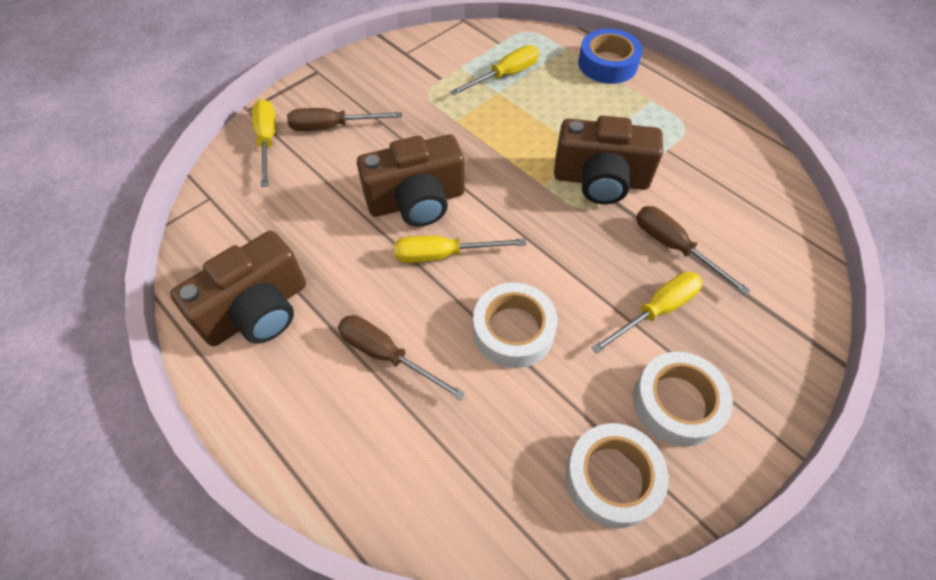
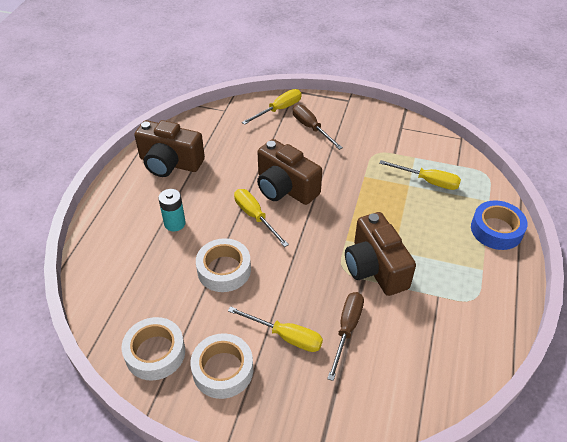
camera: 60 degrees right, 10 degrees down
(387, 355) = (175, 223): brown screwdriver -> turquoise battery

